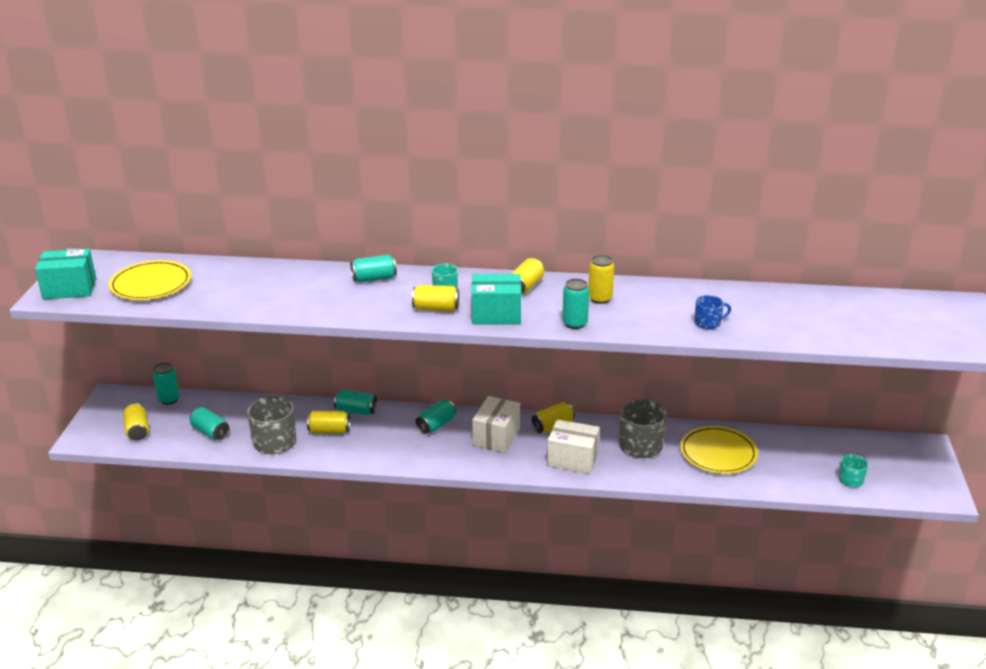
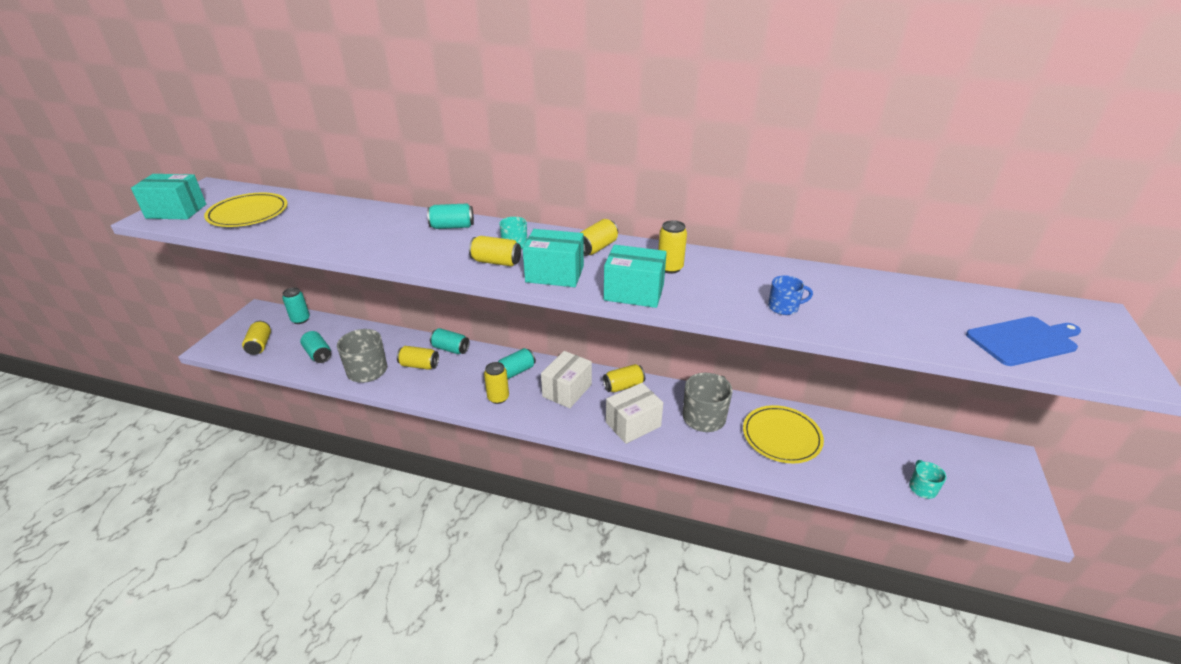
camera: 10 degrees right, 5 degrees up
(427, 451) = (498, 398): none -> yellow can
(572, 459) = (633, 424): white box -> white box turned 60 degrees counterclockwise
(575, 323) = (634, 292): turquoise can -> turquoise box
(903, 330) = (1023, 340): none -> blue cutting board

